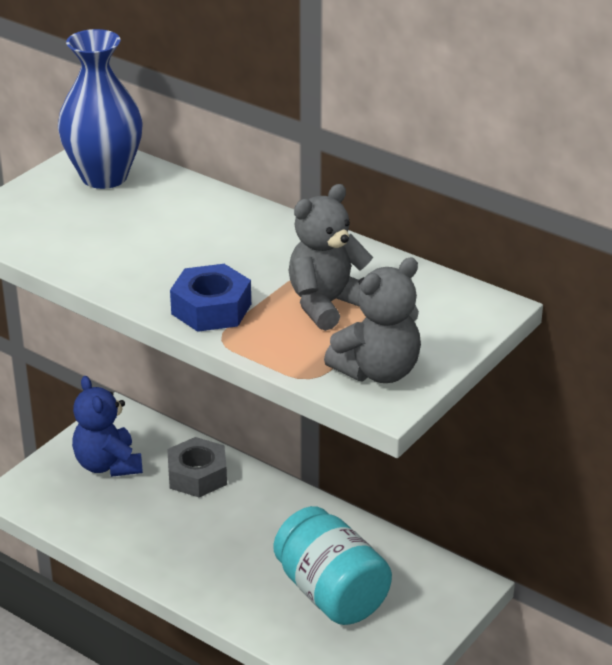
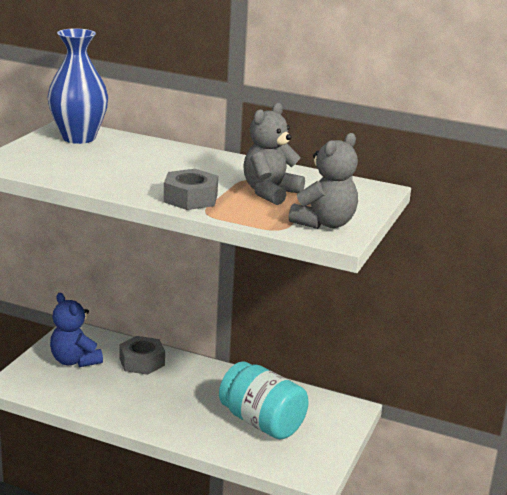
camera: 15 degrees left, 10 degrees down
(211, 309) = (190, 198): blue nut -> grey nut

